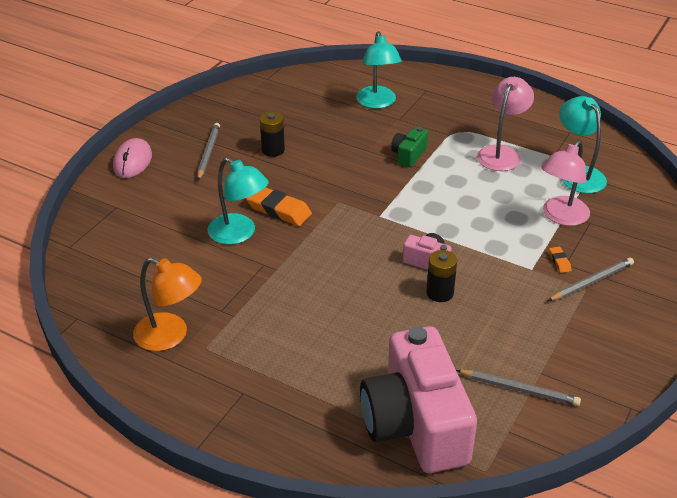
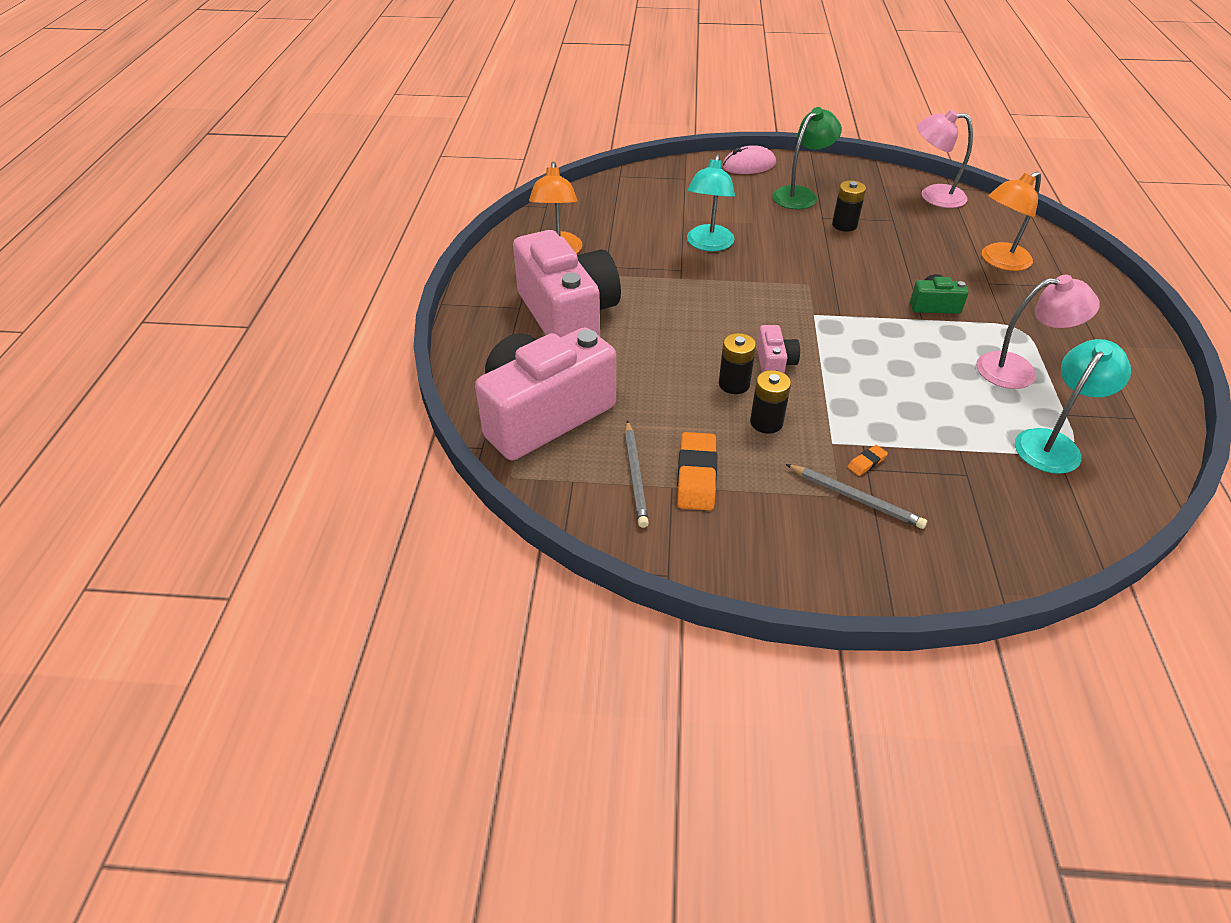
camera: 65 degrees right, 5 degrees up
(208, 153) = (800, 195): grey pencil -> green lamp
(278, 210) = (761, 254): orange eraser -> orange eraser (696, 476)
(281, 362) = (568, 315): none -> pink camera
(377, 103) = (999, 261): turquoise lamp -> orange lamp
(493, 293) = (766, 422): none -> black battery
(561, 217) = (951, 446): pink lamp -> pink lamp (933, 196)

